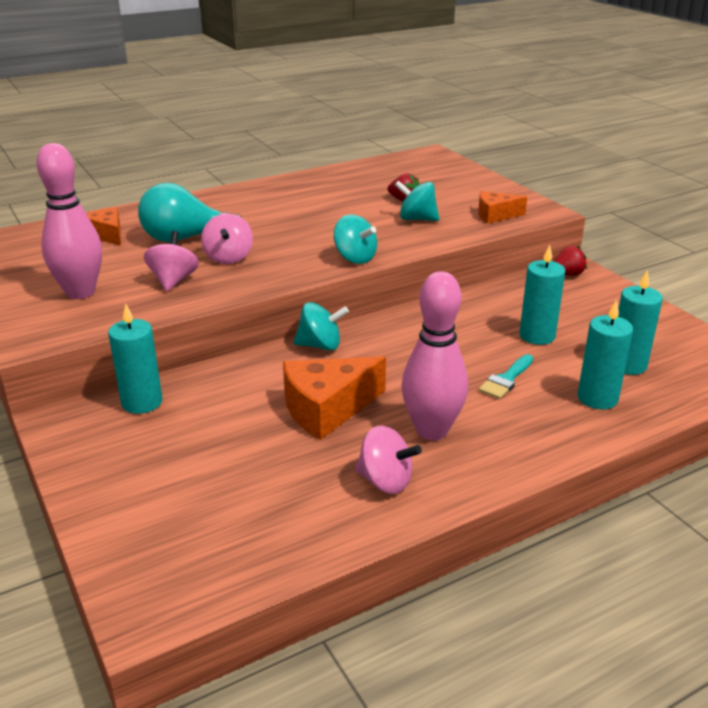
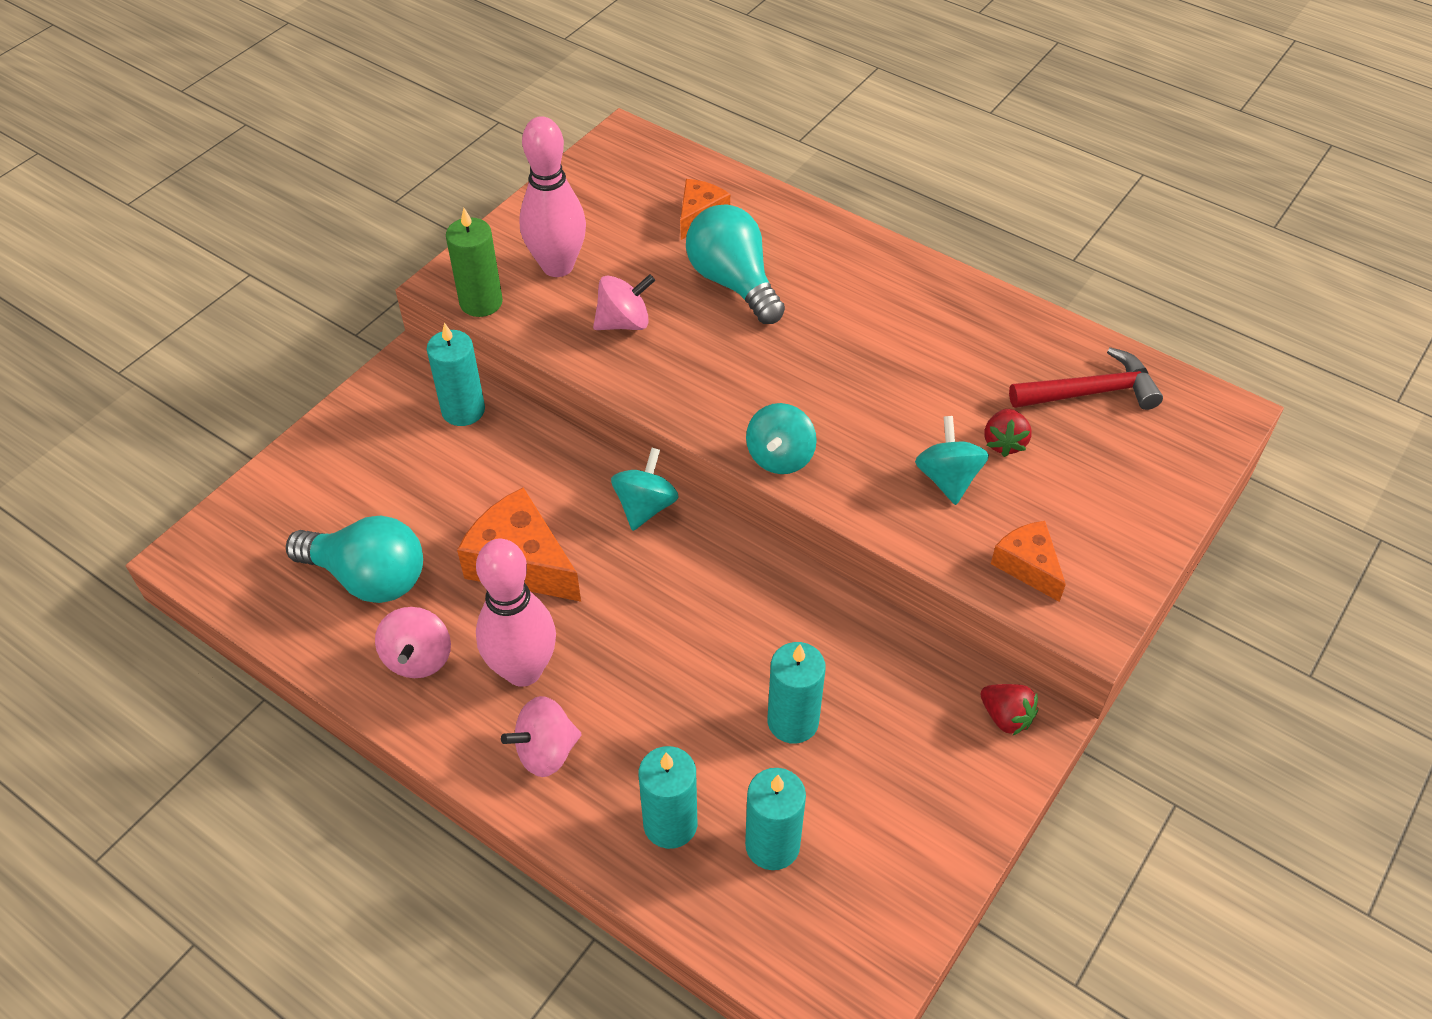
camera: 65 degrees right, 20 degrees up
(73, 331) = (481, 302): none -> green candle
(228, 258) = (707, 342): pink spinning top -> pink spinning top (546, 751)
(277, 492) = (368, 577): none -> turquoise light bulb
(320, 345) = (645, 506): turquoise spinning top -> turquoise spinning top turned 135 degrees counterclockwise
(388, 174) = (1091, 392): none -> red hammer
(506, 379) = (664, 714): turquoise brush -> none

